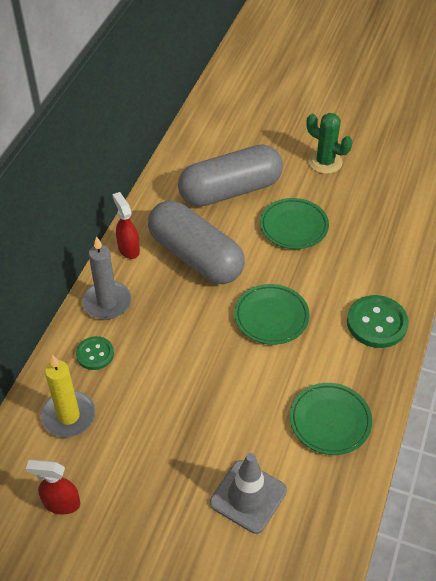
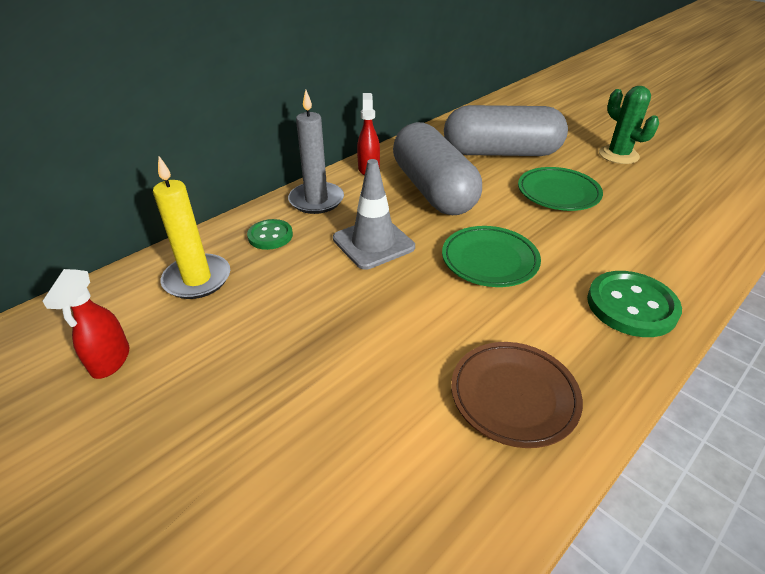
camera: 25 degrees right, 10 degrees down
(61, 503) = (110, 361): red spray bottle -> red spray bottle turned 120 degrees counterclockwise
(248, 496) = (339, 449): grey traffic cone -> grey traffic cone (373, 243)
(330, 421) = (513, 396): green plate -> brown plate

